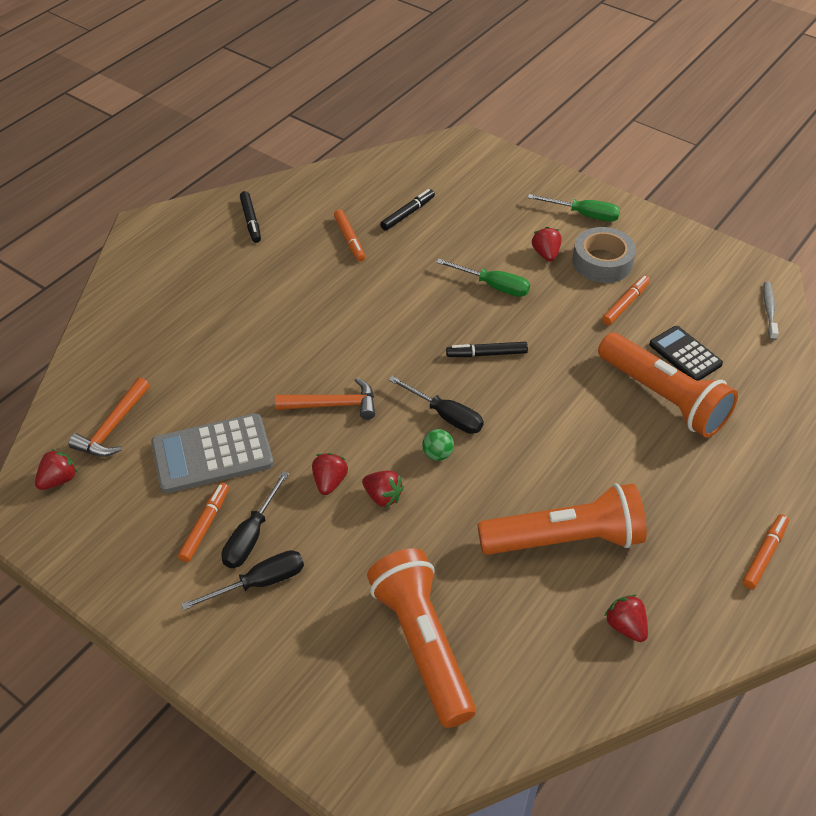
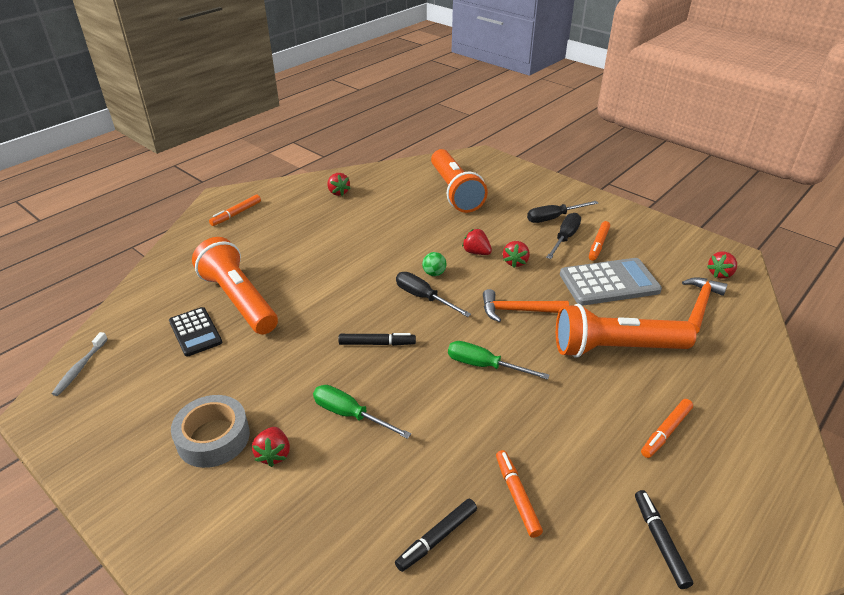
camera: 175 degrees left, 10 degrees down
(565, 539) = (357, 226): orange flashlight -> orange flashlight (615, 348)
(584, 215) = (194, 516): green screwdriver -> green screwdriver (484, 366)
(625, 304) = (219, 384): orange marker -> orange marker (666, 432)

